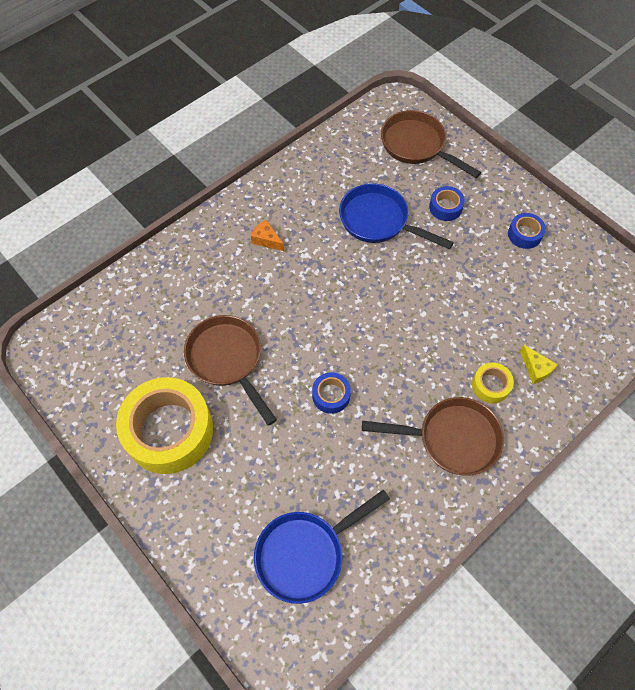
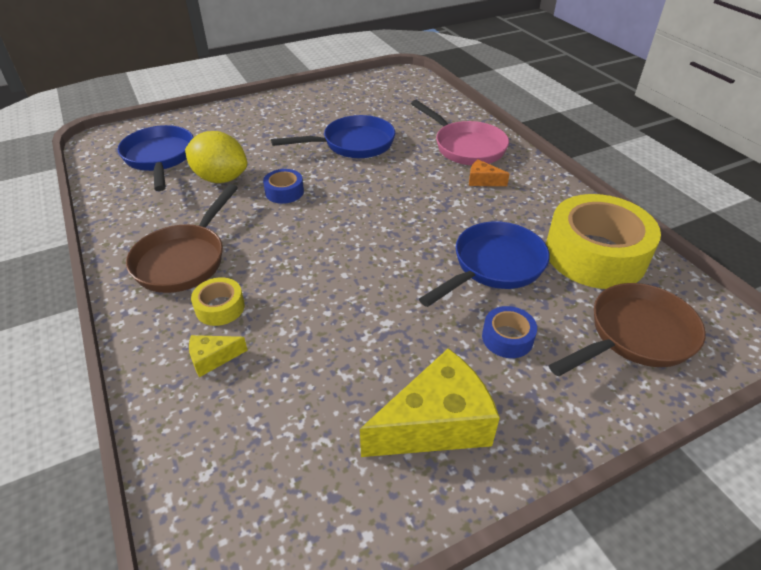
camera: 105 degrees right, 20 degrees down
(169, 431) = (305, 114): yellow tape -> yellow tape (595, 254)
(210, 260) = (466, 147): none -> pink pan
(227, 360) = (353, 144): brown pan -> blue pan
(266, 240) = (482, 181): orange cheese -> orange cheese turned 120 degrees counterclockwise
(326, 466) = (221, 178): none -> yellow lemon
(524, 234) = (436, 423): blue tape -> yellow cheese

